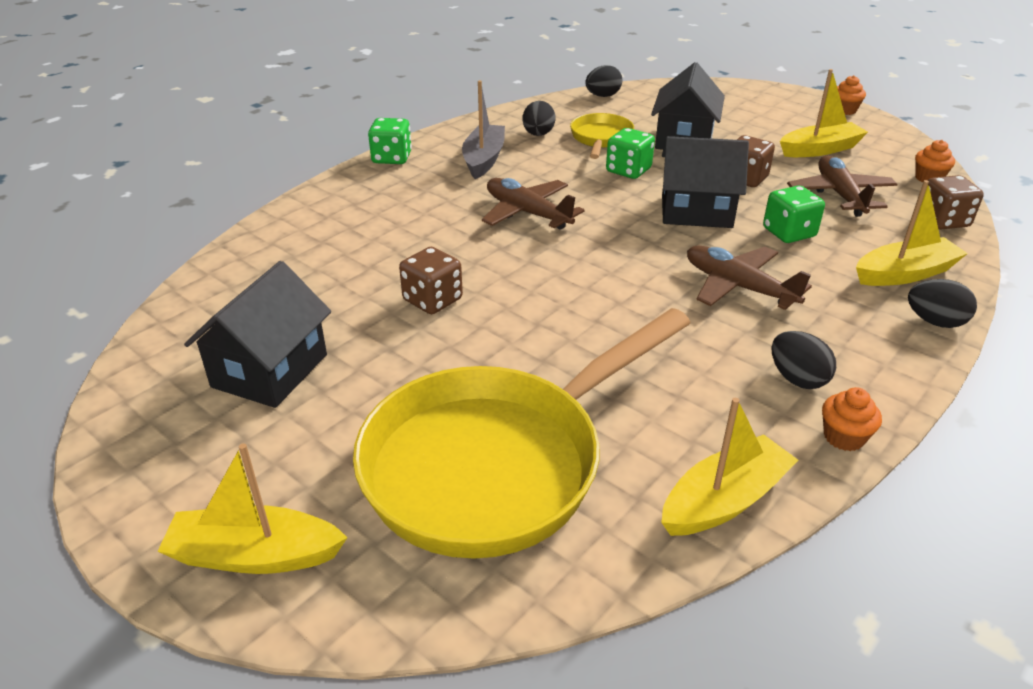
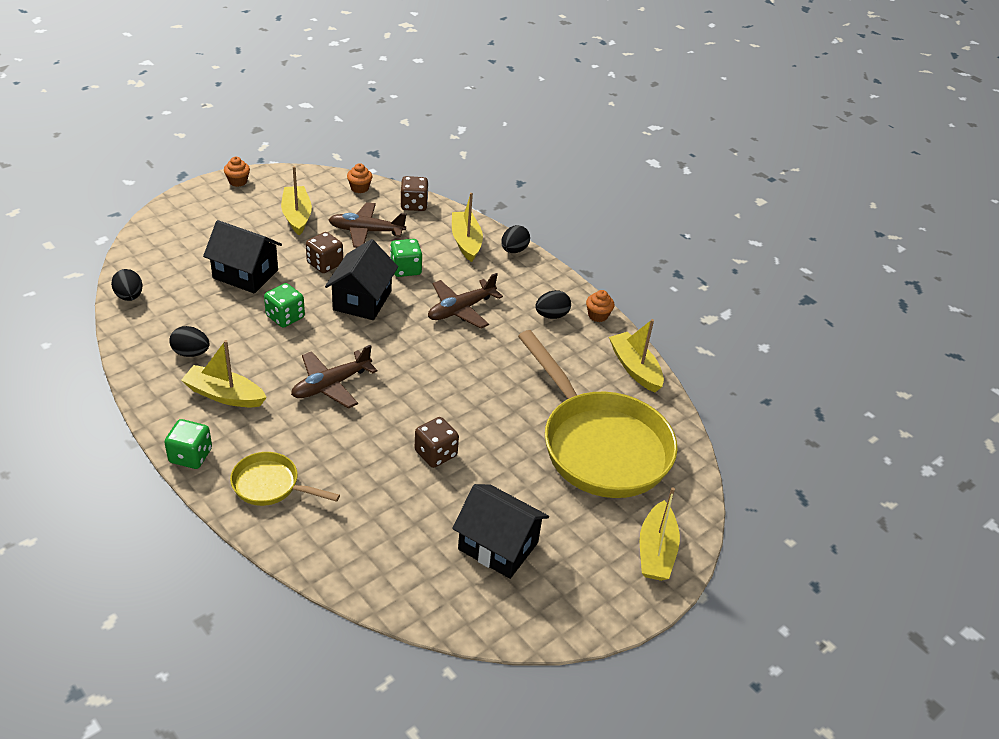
camera: 85 degrees left, 5 degrees up
(484, 159) = (224, 395): grey boat -> yellow boat
(600, 139) = (220, 318): yellow pan -> yellow pan (270, 485)

